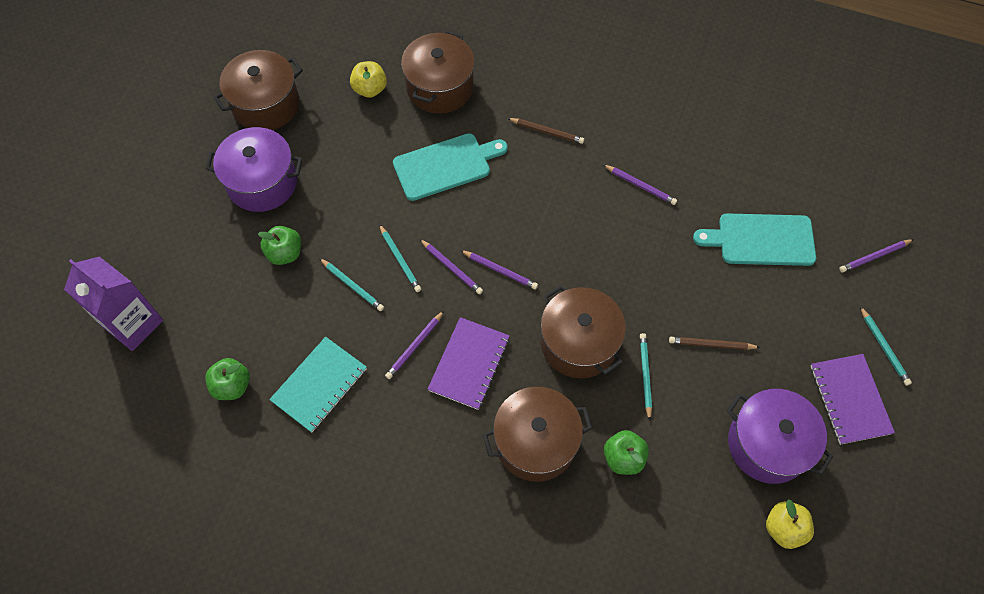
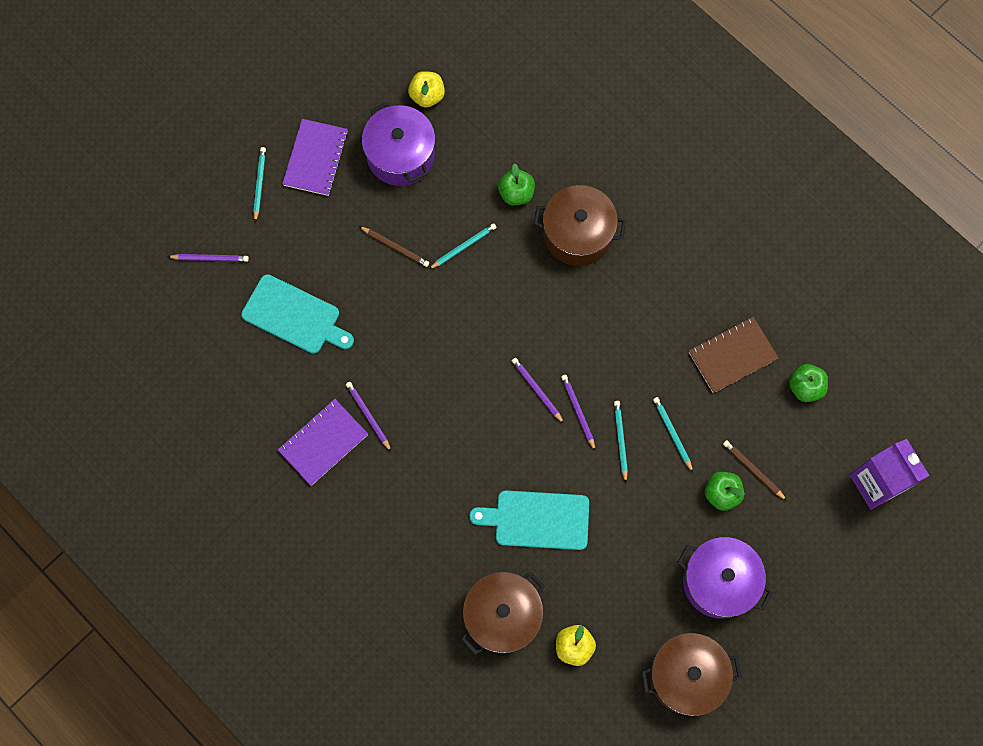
camera: 155 degrees left, 10 degrees up
(319, 385) = (732, 356): turquoise notebook -> brown notebook
(415, 346) = (640, 354): purple pencil -> none
(469, 364) = (601, 319): purple notebook -> purple notebook (323, 443)
(547, 131) = (423, 513): brown pencil -> brown pencil (753, 470)
(579, 343) = (502, 296): brown pot -> none
(645, 375) = (463, 247): turquoise pencil -> turquoise pencil turned 150 degrees counterclockwise

